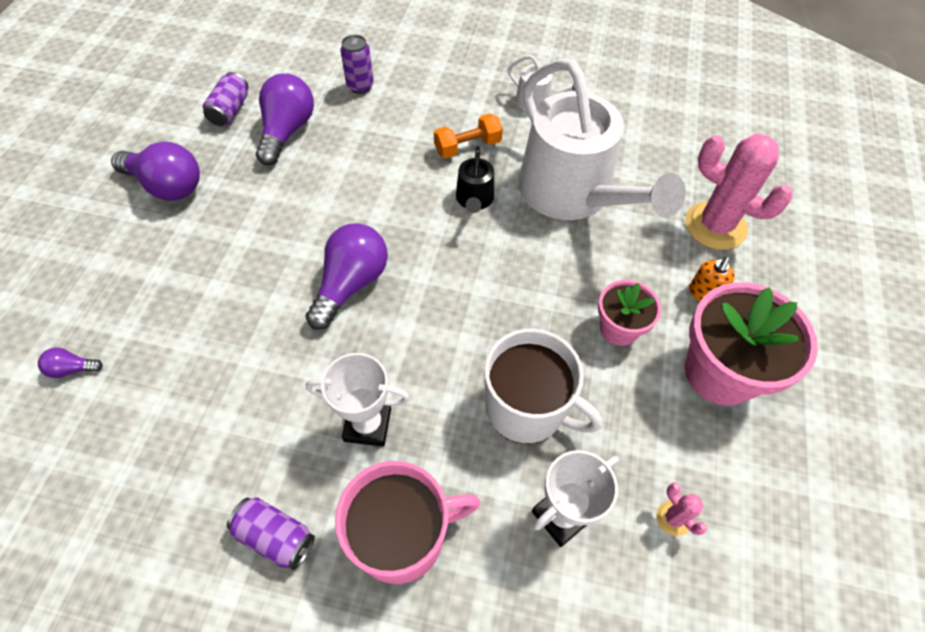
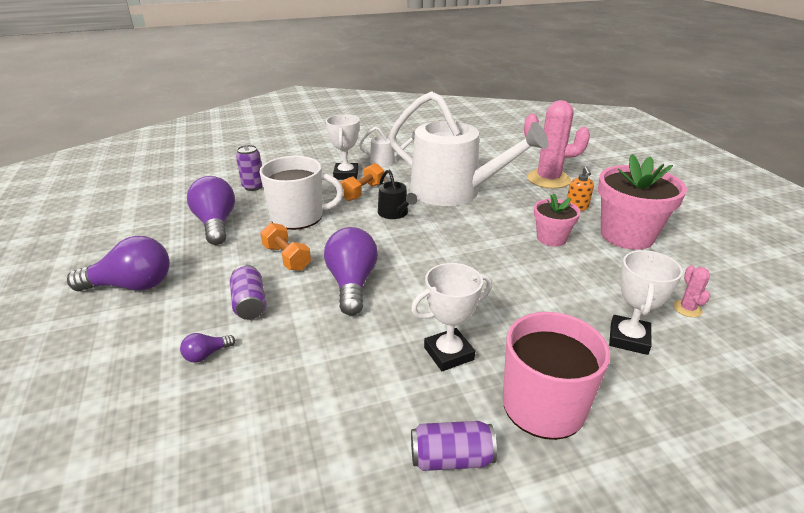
camera: 30 degrees left, 25 degrees down
(72, 369) = (135, 441): purple light bulb -> purple light bulb (206, 355)
(230, 110) = (153, 227): purple can -> purple can (250, 304)
(317, 215) = (286, 258): none -> orange dumbbell
(471, 108) = (346, 175): none -> white trophy
(527, 408) = (544, 296): white mug -> white mug (298, 217)
(673, 518) = (687, 309): pink cactus -> pink cactus turned 60 degrees clockwise

